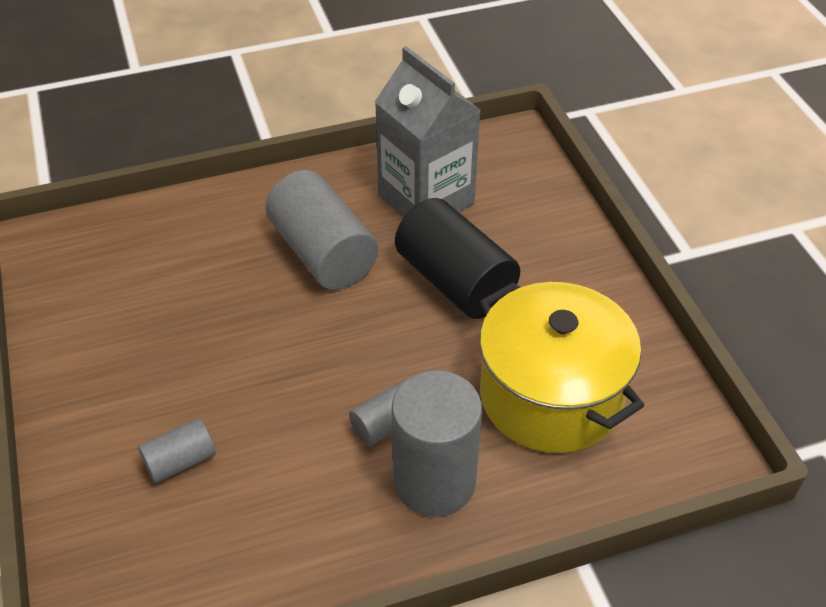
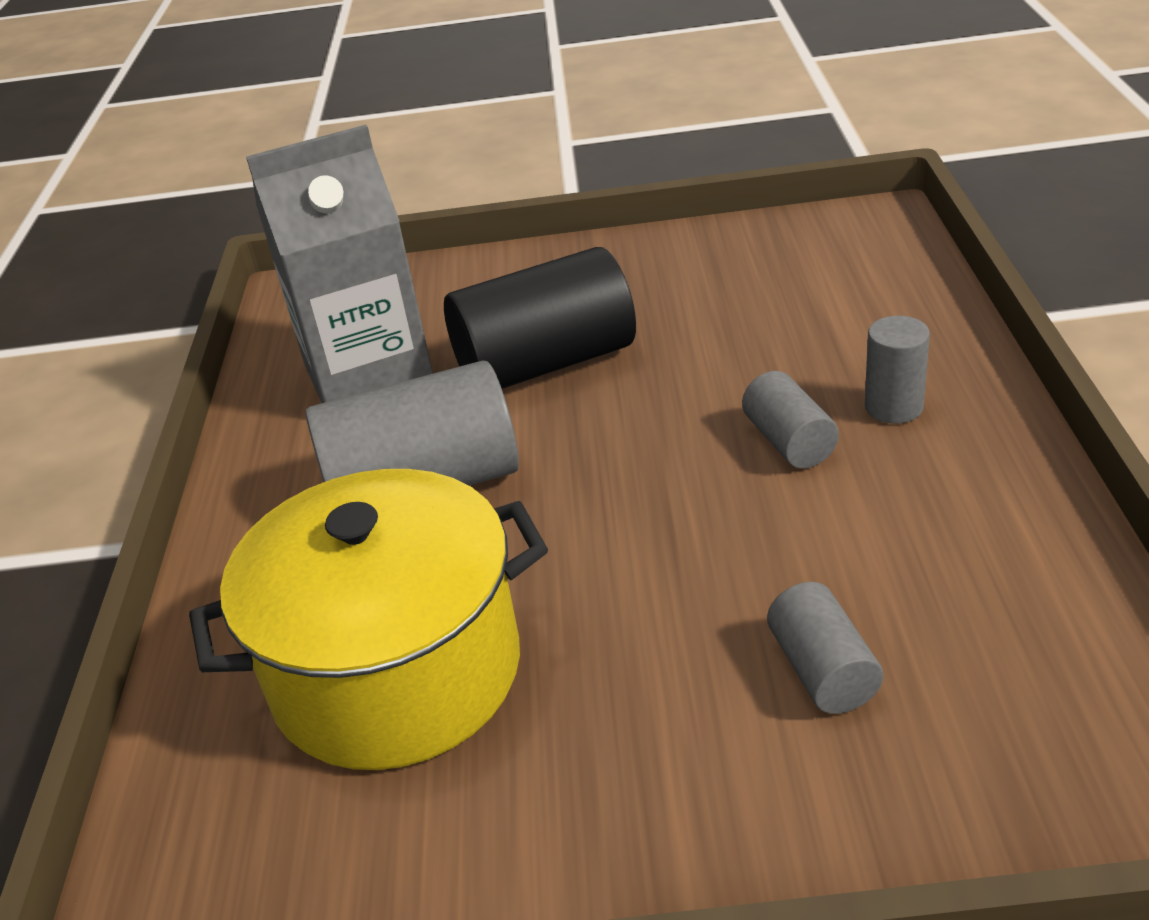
camera: 70 degrees left, 10 degrees down
(434, 481) = (893, 407): grey cylinder -> grey cylinder, size x0.50
(550, 396) = (771, 307): yellow pot -> yellow pot (396, 672)

